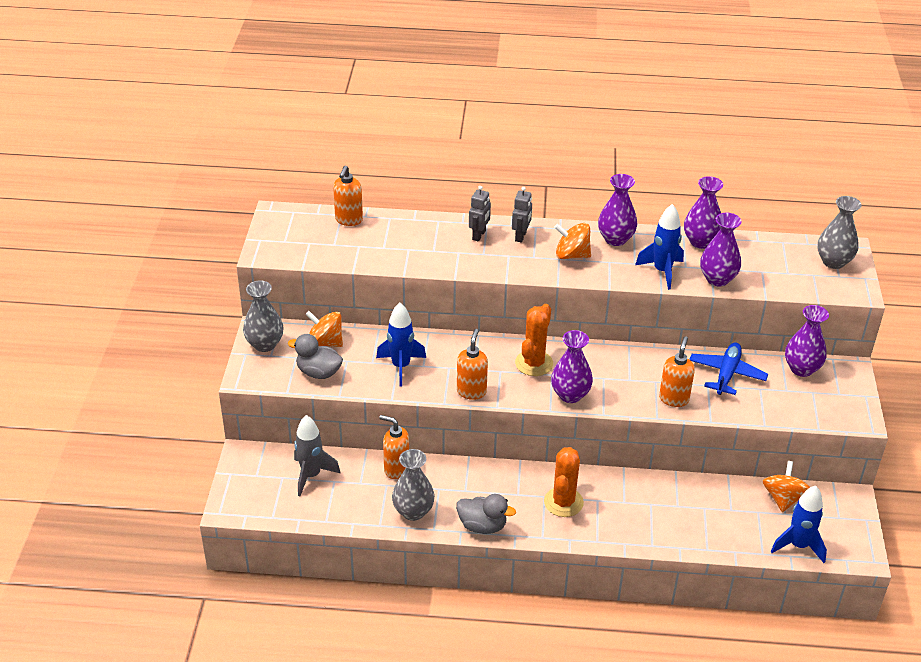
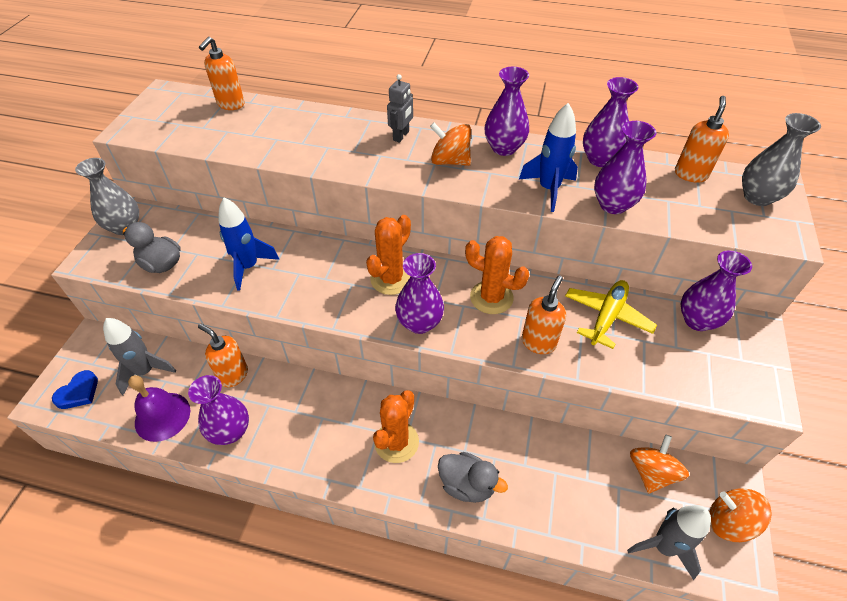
camera: 10 degrees right, 10 degrees up
(257, 498) = (79, 392): none -> blue heart
(325, 342) = (185, 231): orange spinning top -> orange spinning top (729, 522)
(345, 507) = (162, 416): none -> purple bell
(413, 511) = (230, 431): grey vase -> purple vase
(471, 391) = (311, 305): orange soap dispenser -> orange soap dispenser (690, 174)
(479, 235) = (357, 131): grey robot -> none
(482, 526) = (298, 461): grey duck -> grey duck (467, 485)
(626, 369) = (491, 297): none -> orange cactus
(726, 374) = (606, 317): blue plane -> yellow plane
(798, 546) = (663, 546): blue rocket -> grey rocket

